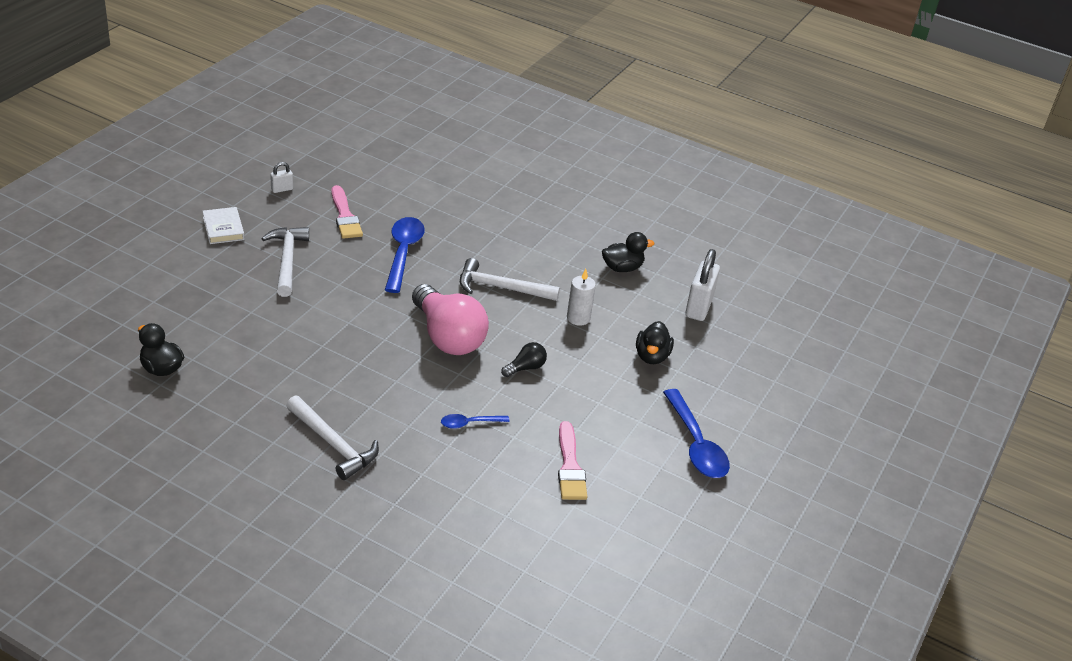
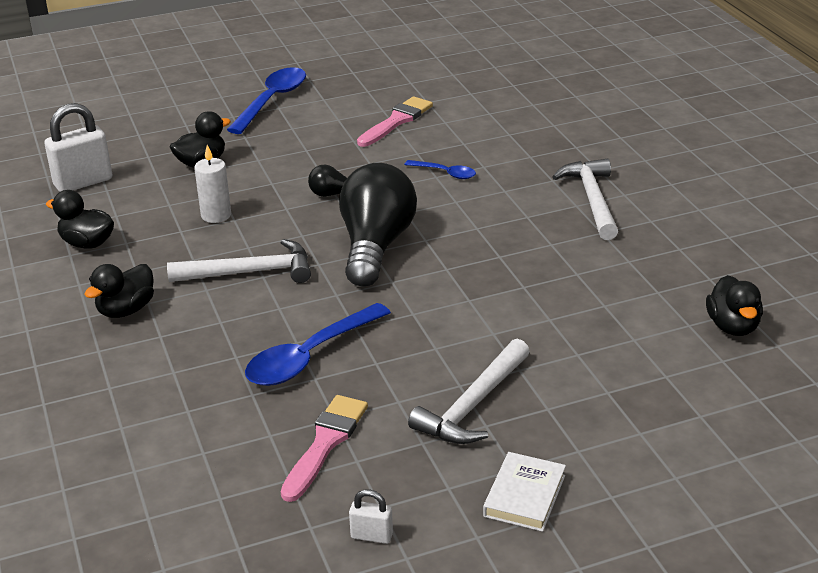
camera: 135 degrees left, 5 degrees down
(448, 337) = (375, 246): pink light bulb -> black light bulb
(501, 288) = (250, 272): white hammer -> white hammer turned 60 degrees counterclockwise
(536, 239) = (126, 310): none -> black duck

